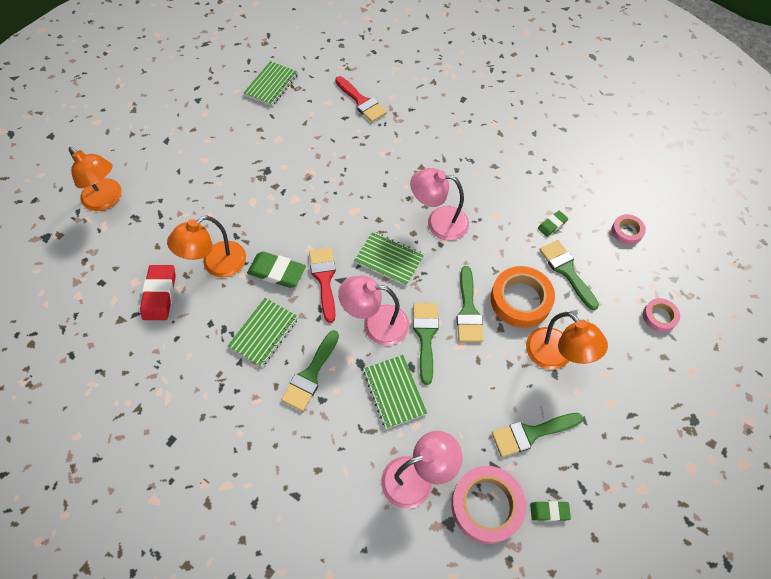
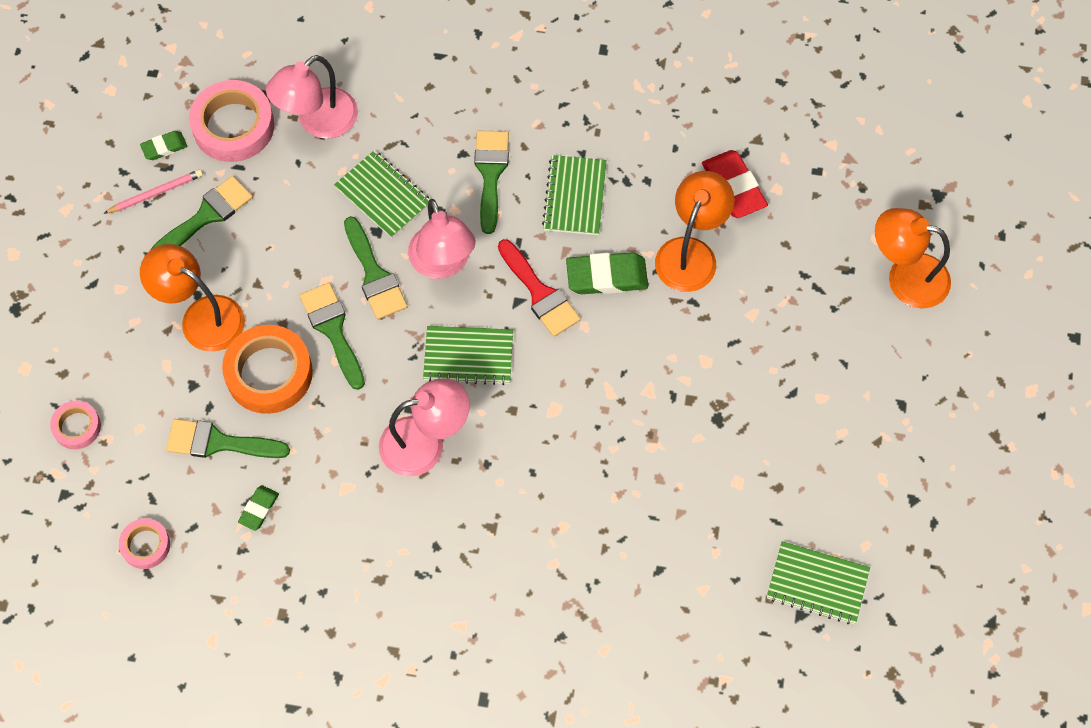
camera: 155 degrees right, 5 degrees up
(271, 85) = (817, 584): green notebook -> green notebook turned 75 degrees counterclockwise
(362, 102) = (649, 615): red brush -> none
(376, 324) = (443, 264): pink lamp -> pink lamp turned 90 degrees clockwise
(566, 271) = (218, 442): green brush -> green brush turned 150 degrees clockwise
(566, 471) = (156, 193): none -> pink pencil

